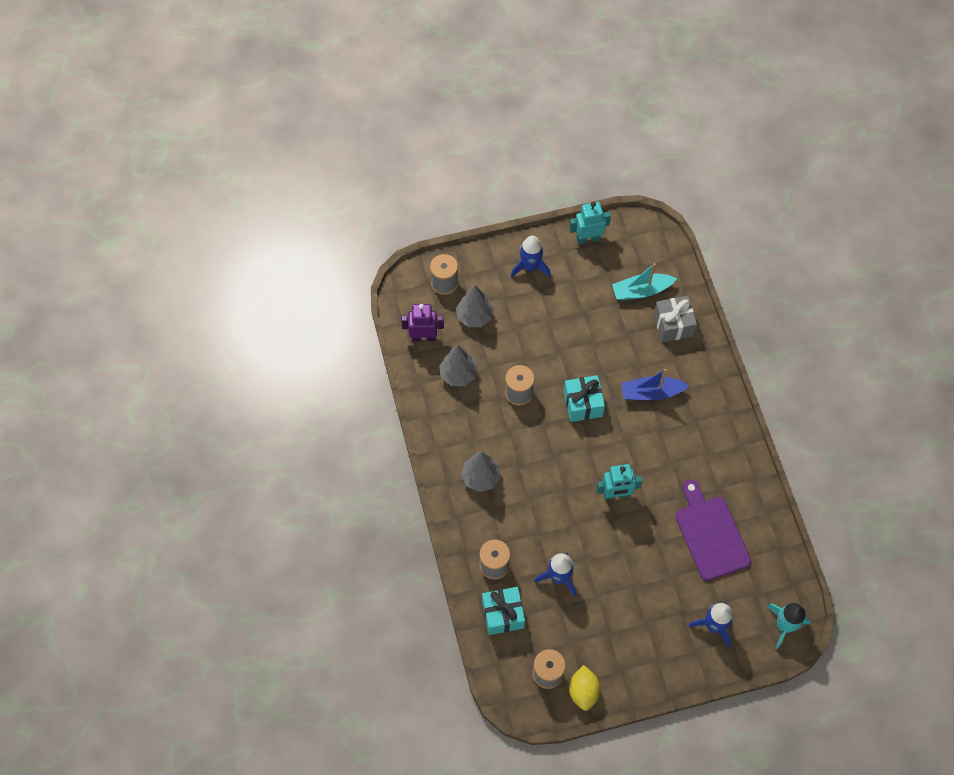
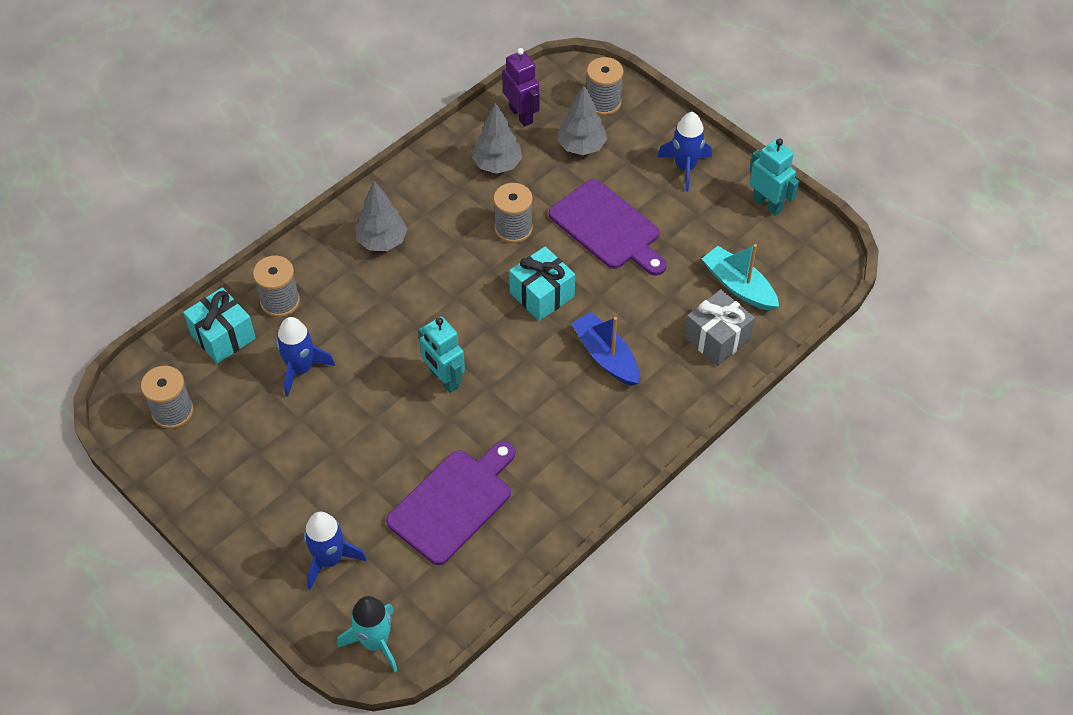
camera: 60 degrees right, 10 degrees down
(552, 337) = (608, 228): none -> purple cutting board
(583, 691) = (168, 457): yellow lemon -> none

